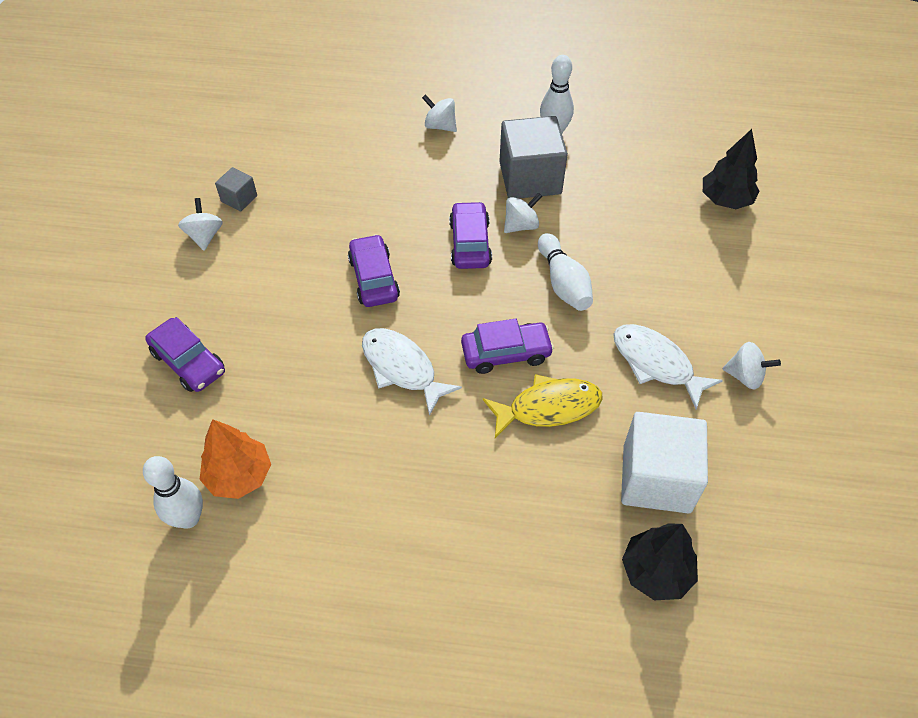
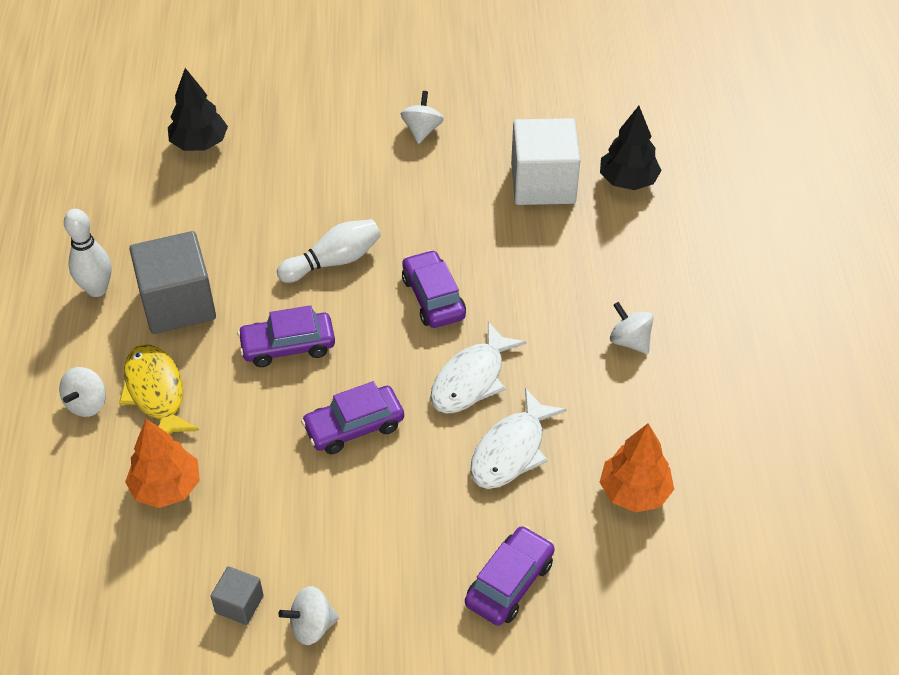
camera: 100 degrees left, 5 degrees down
(188, 518) = (693, 523): white bowling pin -> none
(351, 165) = (166, 487): none -> orange tree
(521, 225) = (255, 304): white spinning top -> white spinning top (629, 341)
(548, 407) = (489, 260): yellow fish -> yellow fish (156, 392)
(656, 363) = (421, 188): white fish -> white fish (511, 450)

